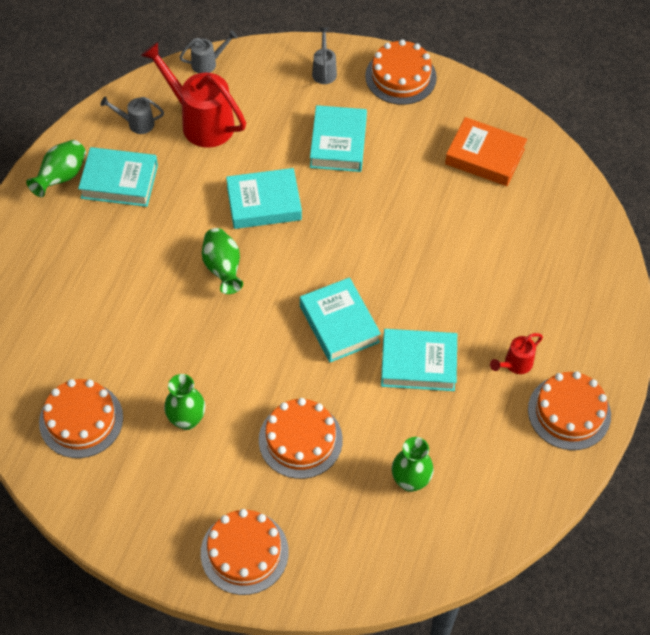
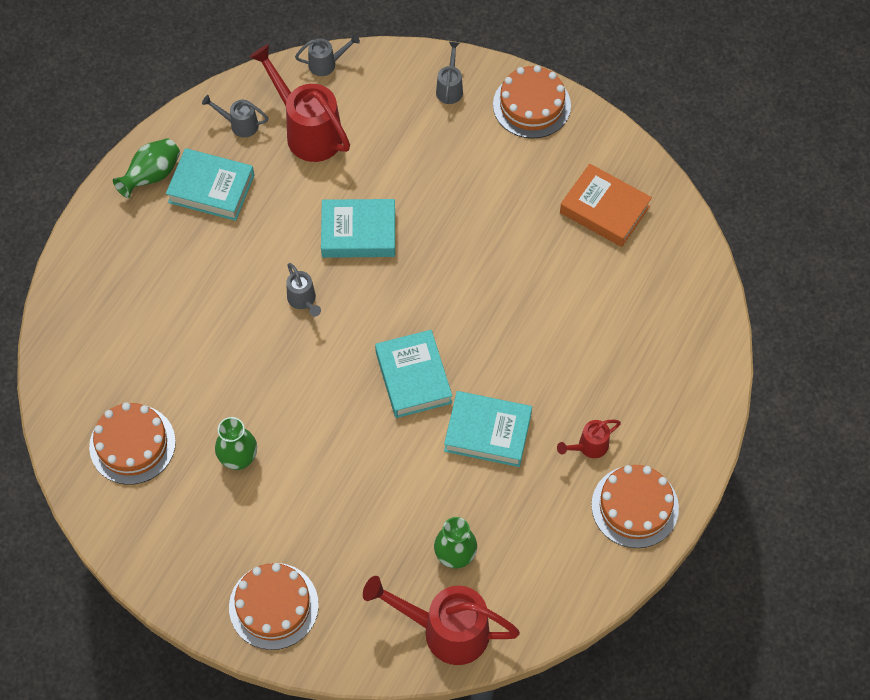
camera: 10 degrees right, 5 degrees up
(223, 268) = (303, 300): green vase -> grey watering can
(300, 440) = (350, 496): orange cake -> none
(338, 143) = (449, 174): turquoise book -> none
(416, 552) = (446, 631): none -> red watering can

